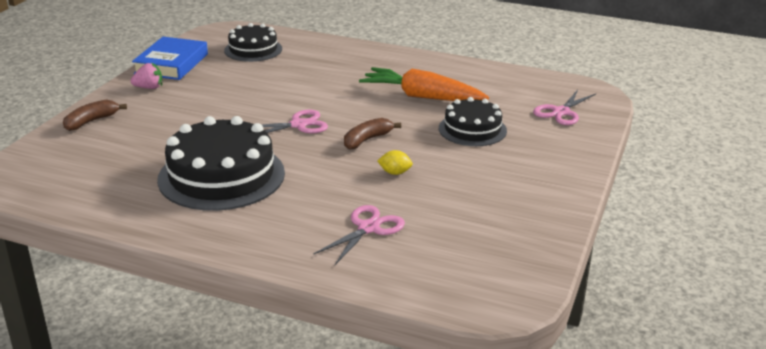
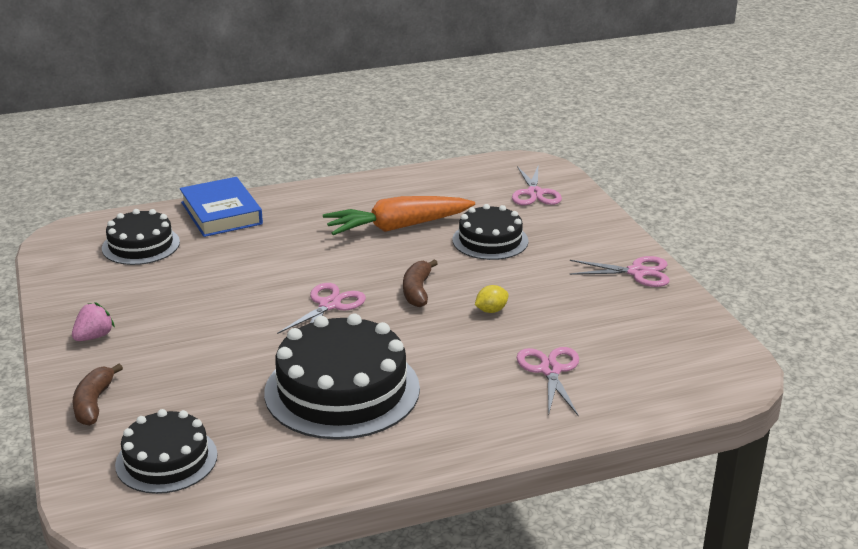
camera: 40 degrees left, 0 degrees up
(73, 166) = (166, 459): none -> black cake
(172, 64) = (71, 299): blue book -> blue book (221, 213)
(550, 196) = (637, 272): none -> pink scissors

